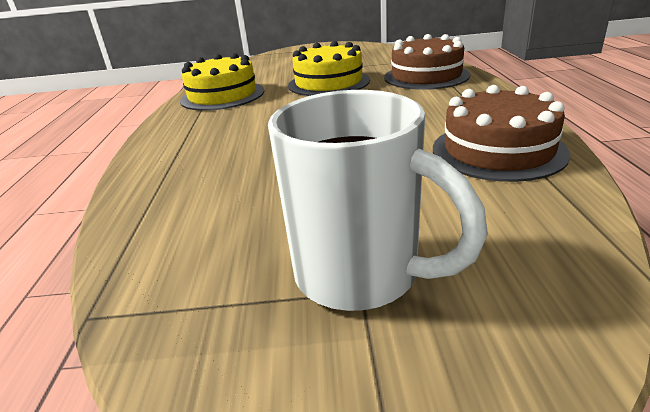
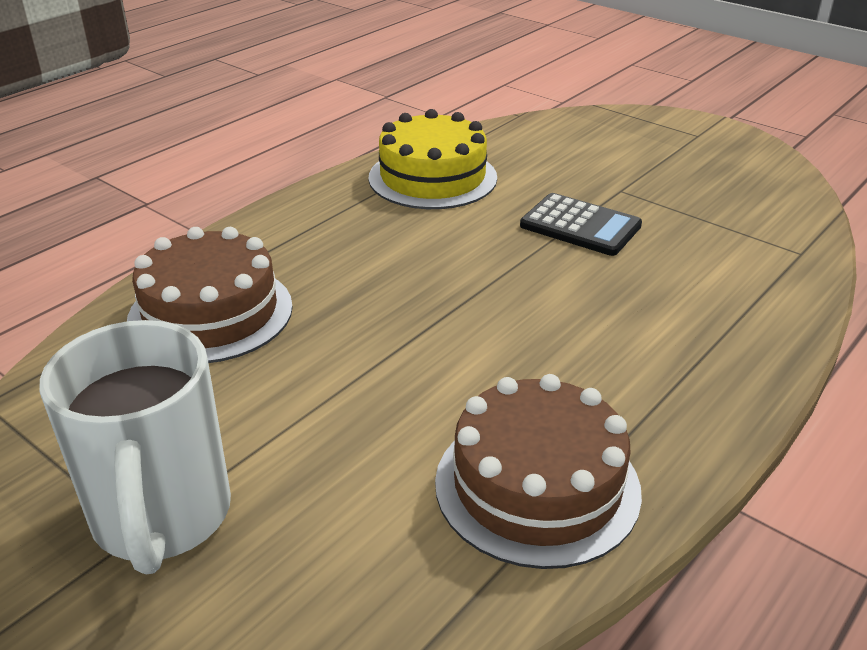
camera: 40 degrees right, 5 degrees up
(329, 83) = (580, 226): yellow cake -> black calculator
(426, 76) = (725, 292): brown cake -> brown cake (211, 313)

